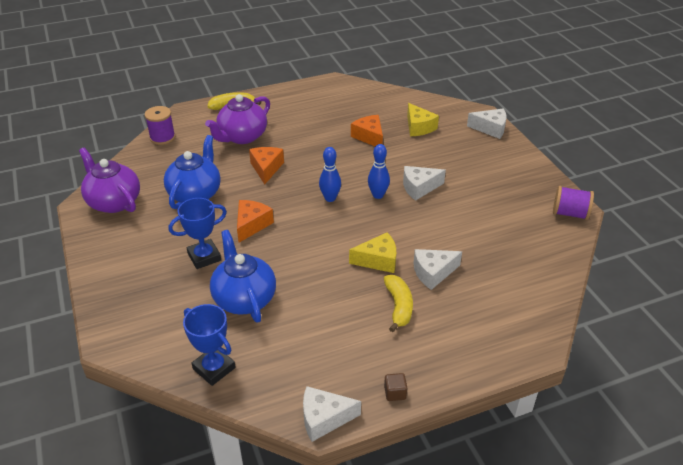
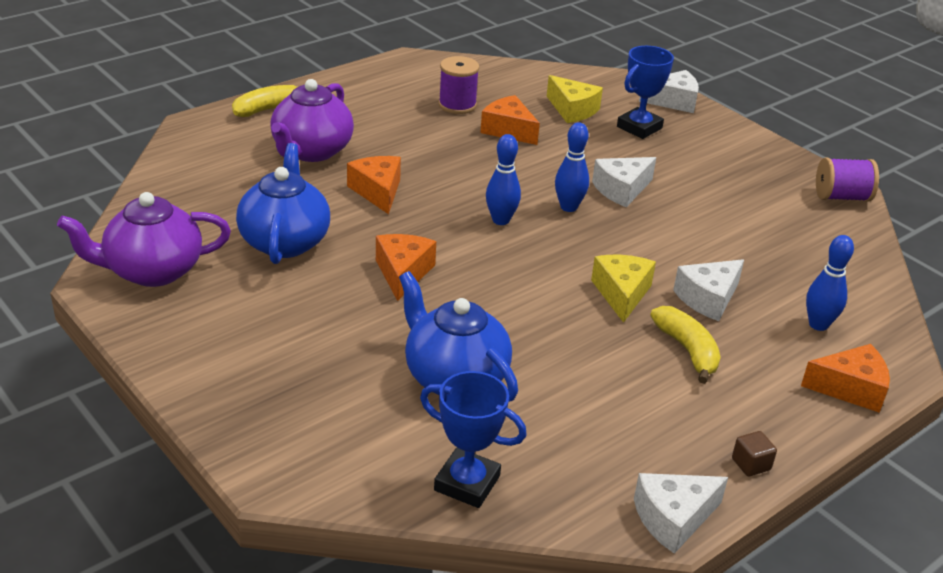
camera: 20 degrees left, 5 degrees down
(113, 202) = (152, 271): purple teapot -> purple teapot turned 45 degrees counterclockwise
(162, 137) = (179, 166): purple spool -> purple spool (457, 105)
(204, 257) = (355, 329): blue trophy -> blue trophy (639, 127)
(378, 260) = (621, 294): yellow cheese -> yellow cheese turned 60 degrees counterclockwise
(493, 353) = (850, 388): none -> orange cheese
(498, 304) = (818, 325): none -> blue bowling pin

